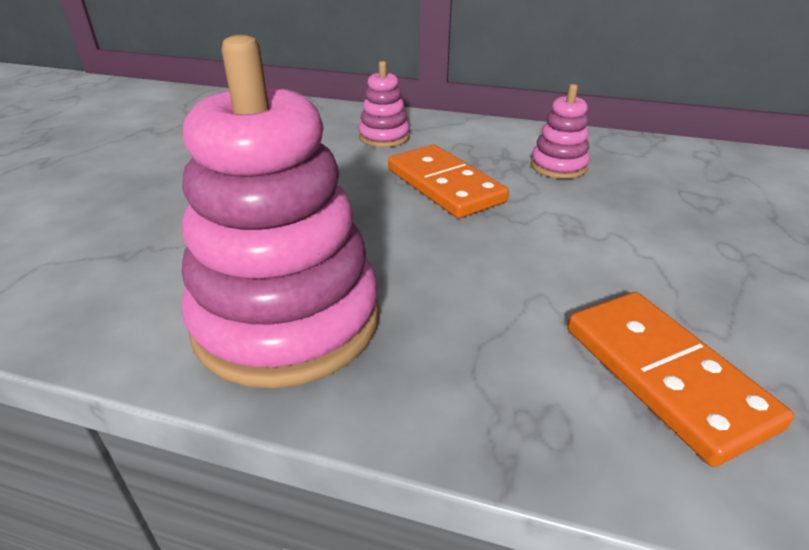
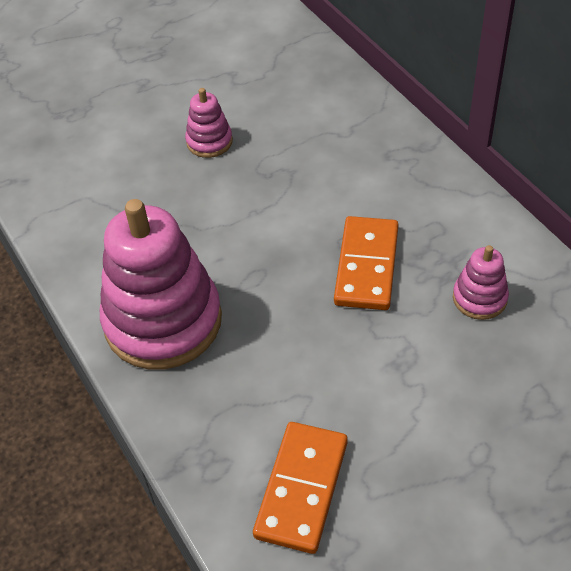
camera: 45 degrees right, 15 degrees up
(384, 137) = (387, 181): pink stacking toy -> pink stacking toy (209, 141)

